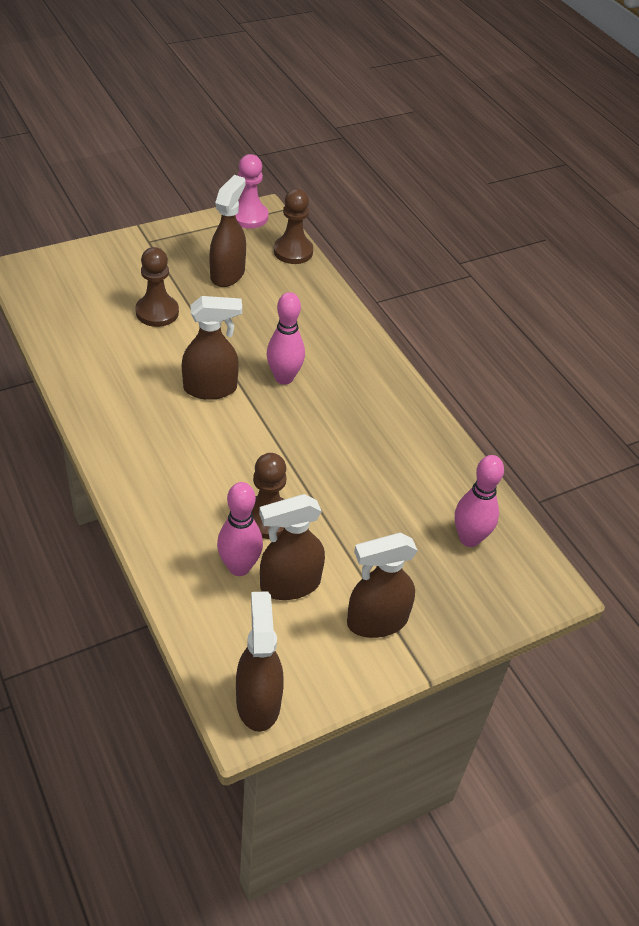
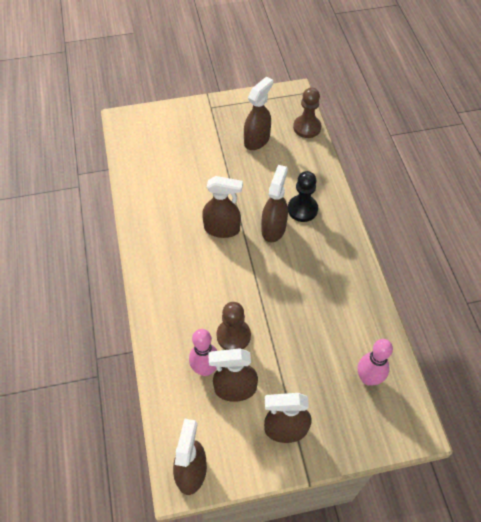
camera: 20 degrees right, 10 degrees up
(157, 312) = (202, 164): brown pawn -> none
(249, 217) = (283, 95): pink pawn -> none
(284, 378) = (273, 228): pink bowling pin -> brown spray bottle
(317, 350) = (302, 209): none -> black pawn

